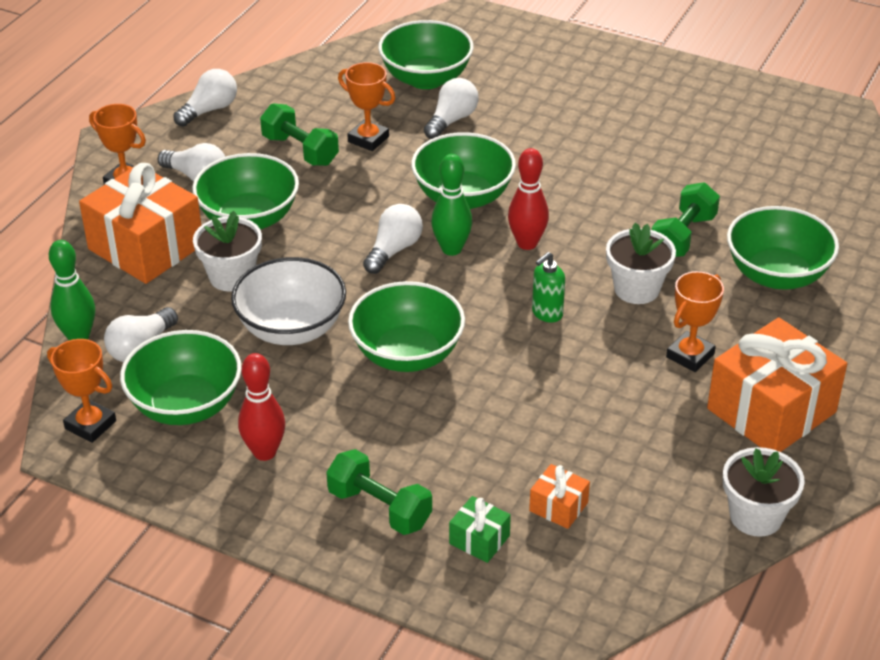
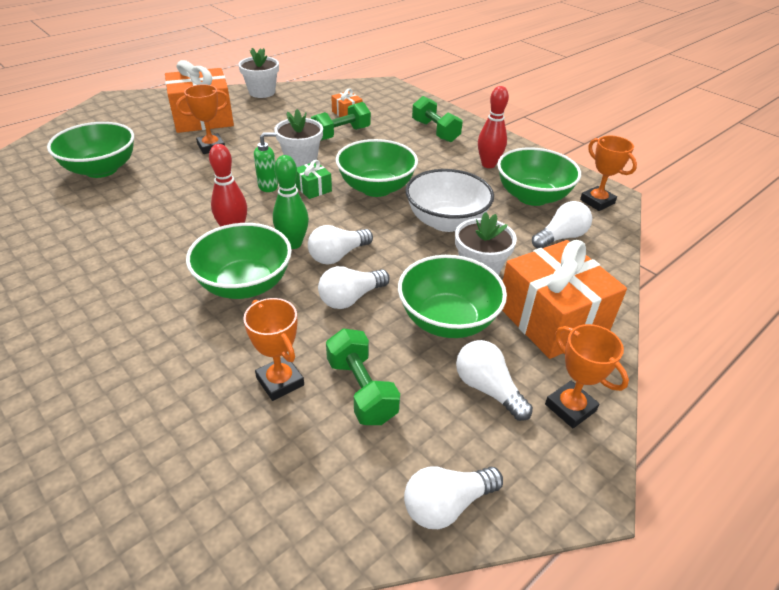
camera: 160 degrees left, 0 degrees up
(78, 337) = (610, 257): green bowling pin -> none
(426, 78) = (139, 463): green bowl -> none
(451, 120) = (174, 378): white light bulb -> white light bulb (351, 298)
(479, 540) = (393, 112): green gift -> green gift (313, 188)
(636, 289) = (196, 184): white flower pot -> white flower pot (301, 160)
(683, 236) = (121, 206): green dumbbell -> green dumbbell (341, 134)

